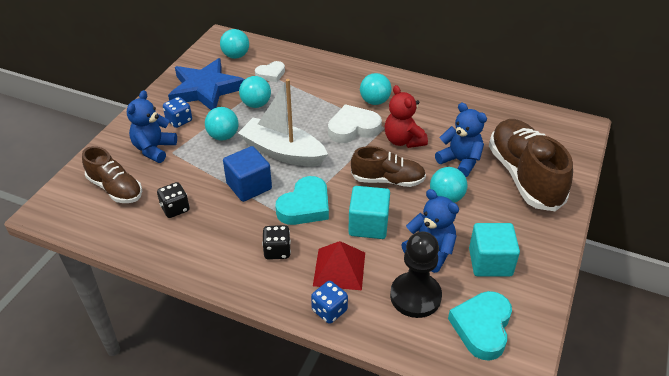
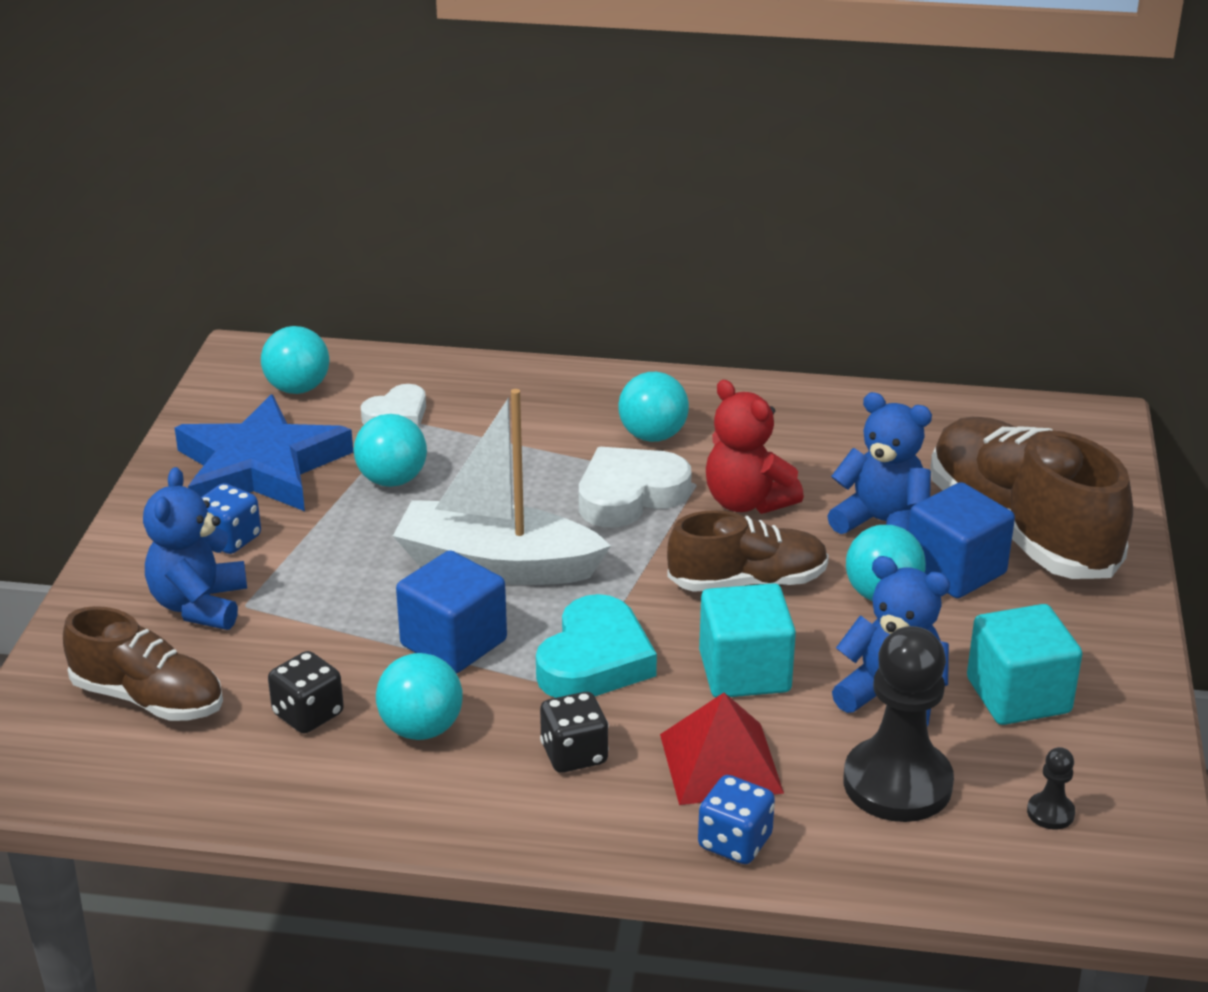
camera: 15 degrees left, 10 degrees down
(223, 136) = (348, 555): turquoise ball -> turquoise ball (421, 729)
(482, 327) = (1050, 813): turquoise heart -> black pawn
(485, 191) = (955, 570): none -> blue cube

